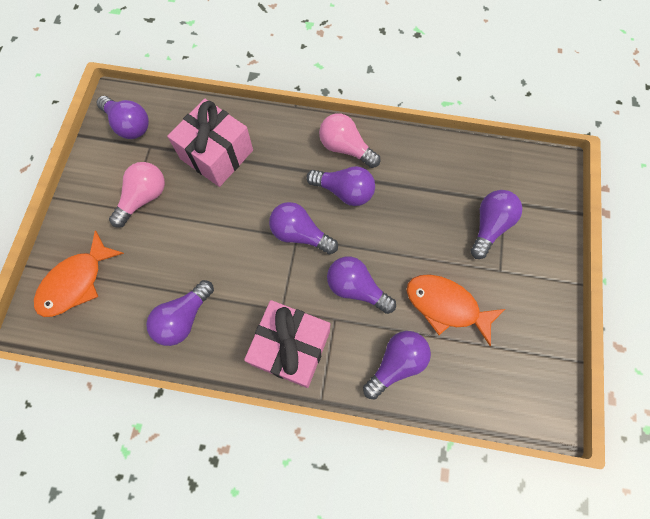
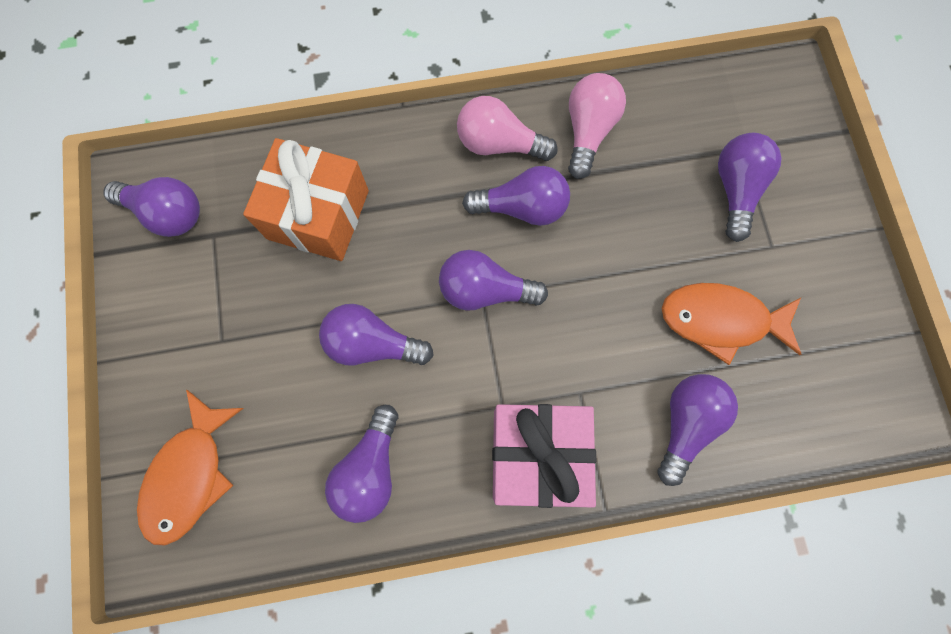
camera: 20 degrees left, 5 degrees up
(144, 198) = (237, 316): pink light bulb -> pink light bulb (588, 131)
(217, 154) = (318, 214): pink gift -> orange gift
(356, 288) = (592, 339): purple light bulb -> purple light bulb (372, 343)

